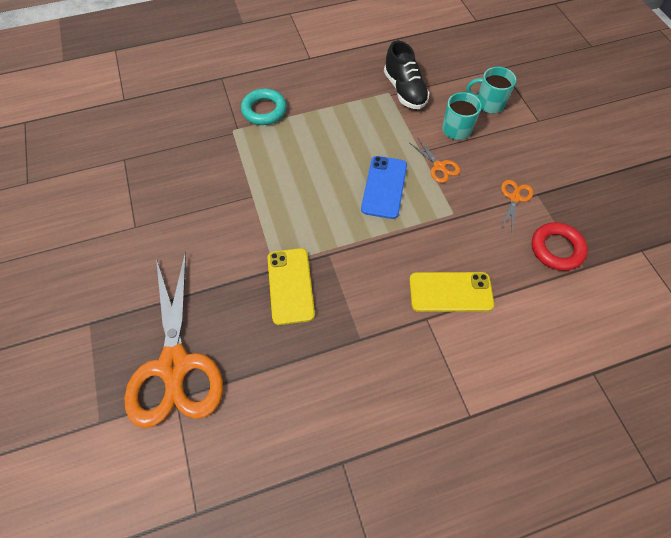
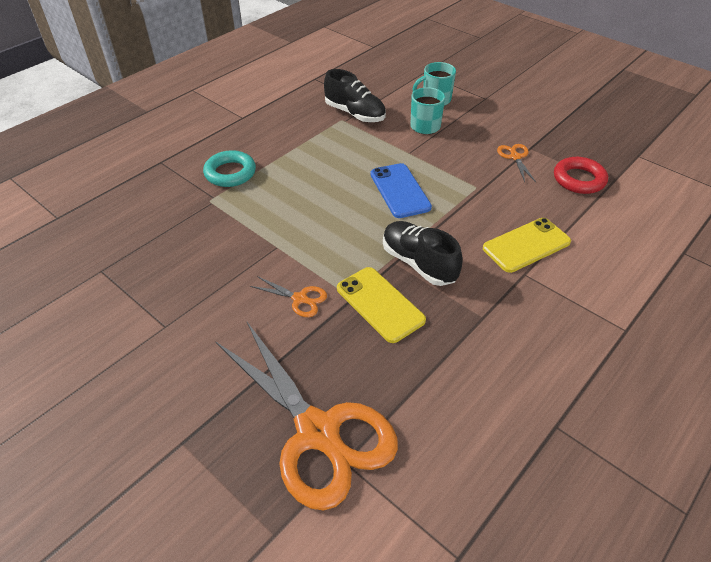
camera: 30 degrees left, 15 degrees down
(347, 264) = (418, 263): none -> black shoe
(439, 166) = (434, 158): orange scissors -> orange scissors (299, 299)

